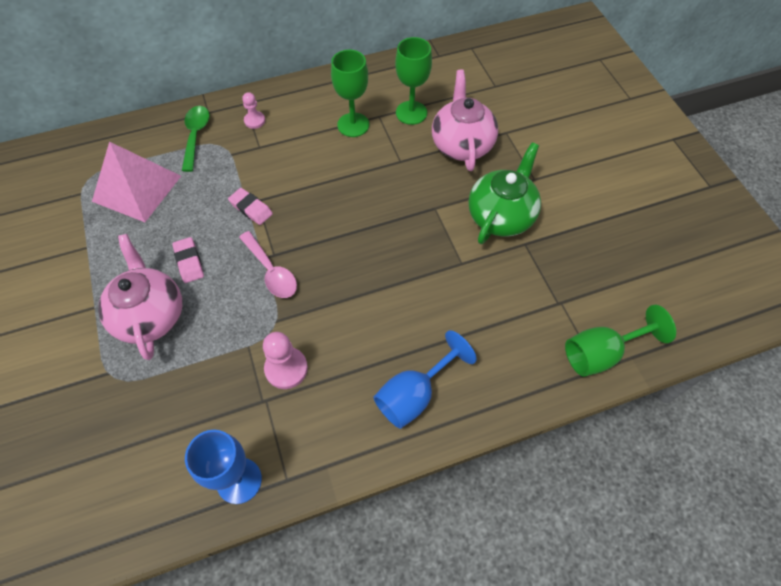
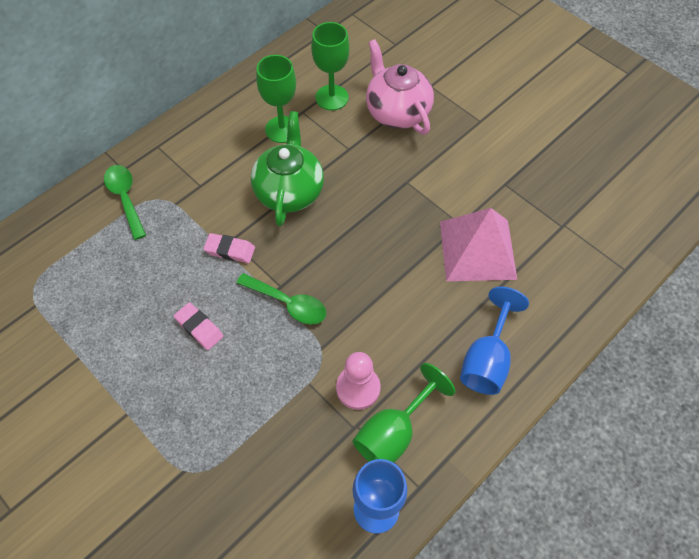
camera: 25 degrees left, 0 degrees up
(137, 188) = (95, 276): pink pyramid -> pink pyramid (477, 250)
(150, 315) = (192, 396): pink teapot -> none
(254, 121) = (179, 160): pink pawn -> none
(271, 271) = (288, 303): pink spoon -> green spoon
(501, 216) = (470, 166): green teapot -> green teapot (289, 191)
(601, 353) = (620, 255): green goblet -> green goblet (393, 433)

